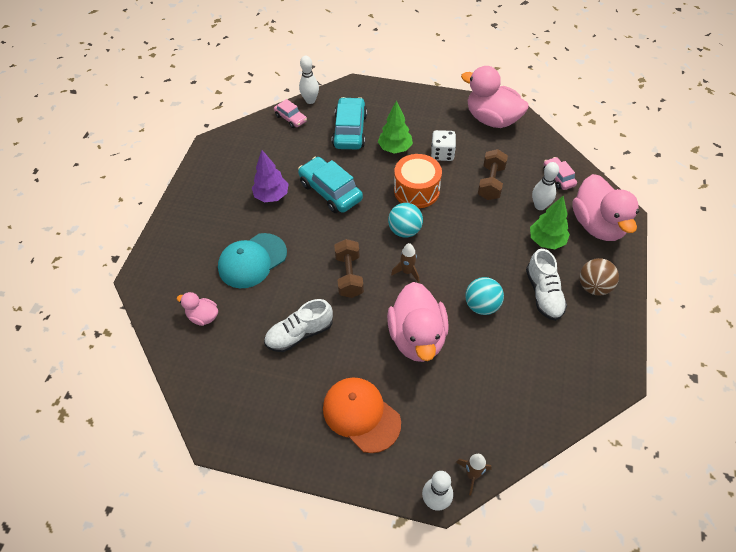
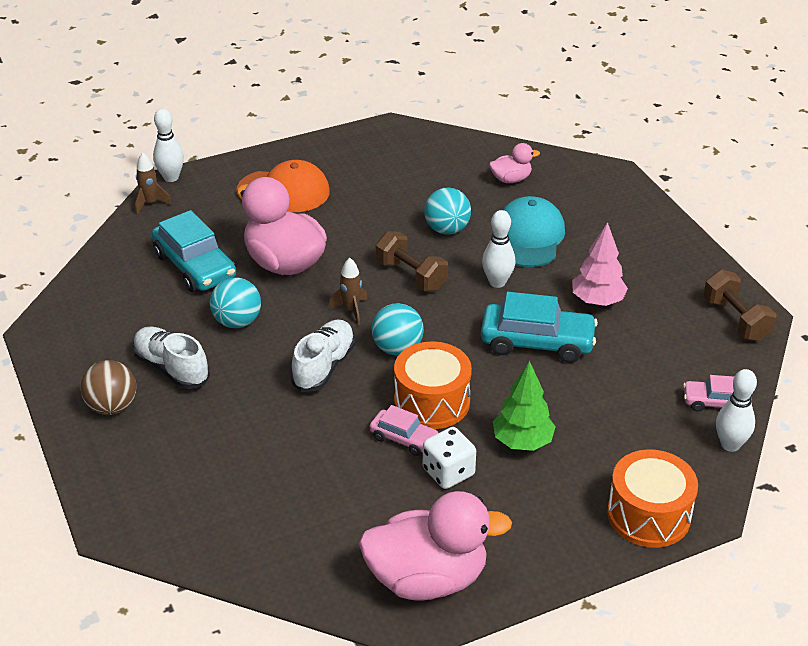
camera: 140 degrees right, 15 degrees down
(272, 196) = (597, 301): purple tree -> pink tree
(290, 299) = (447, 229): none -> turquoise ball
(299, 334) = (404, 211): white shoe -> white shoe (324, 366)
(350, 131) = (614, 432): turquoise car -> turquoise car (195, 266)
(378, 95) = (648, 515): none -> orange drum
(491, 183) = (341, 468): brown dumbbell -> brown dumbbell (735, 319)
(540, 206) = (246, 472): white bowling pin -> white bowling pin (497, 282)
(546, 241) = (206, 430): green tree -> none
(558, 177) = (246, 532): pink car -> pink car (404, 438)
(597, 225) = (146, 489): pink duck -> none

